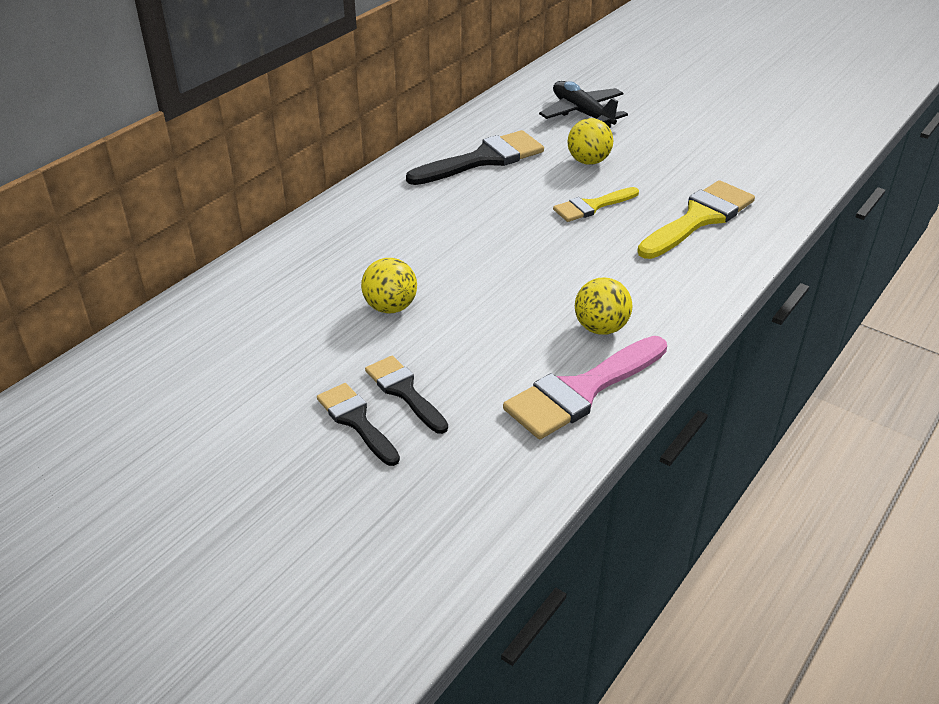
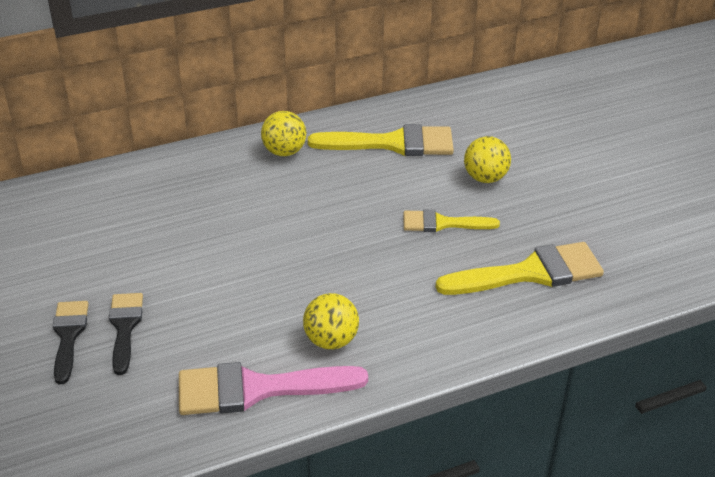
camera: 30 degrees right, 0 degrees up
(390, 307) = (184, 251): yellow ball -> yellow ball (284, 152)
(483, 159) = (393, 143): black brush -> yellow brush
(582, 113) = (529, 127): black plane -> none

